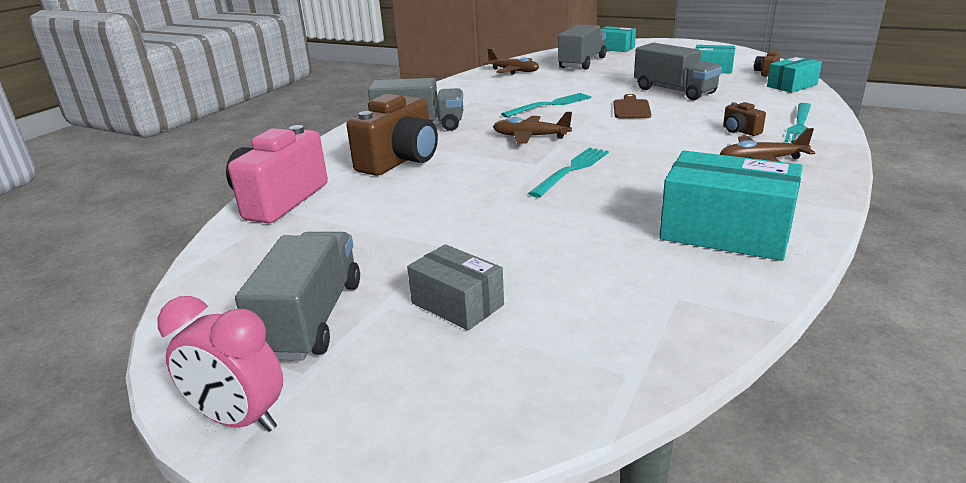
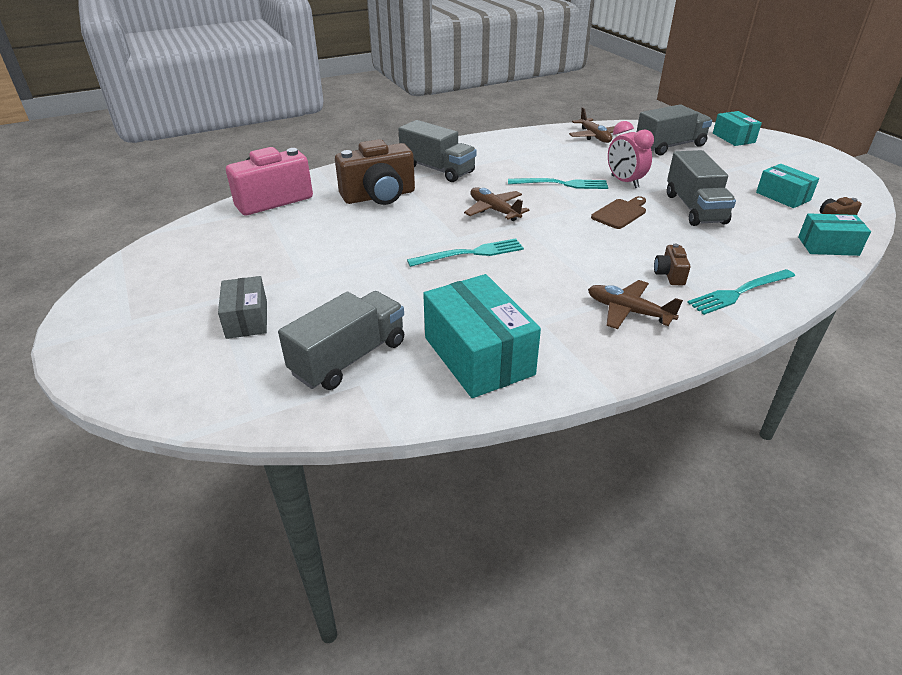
camera: 35 degrees right, 10 degrees up
(239, 419) = (78, 329): pink clock -> pink clock (624, 182)
(312, 318) = (176, 290): grey truck -> grey truck (349, 358)

